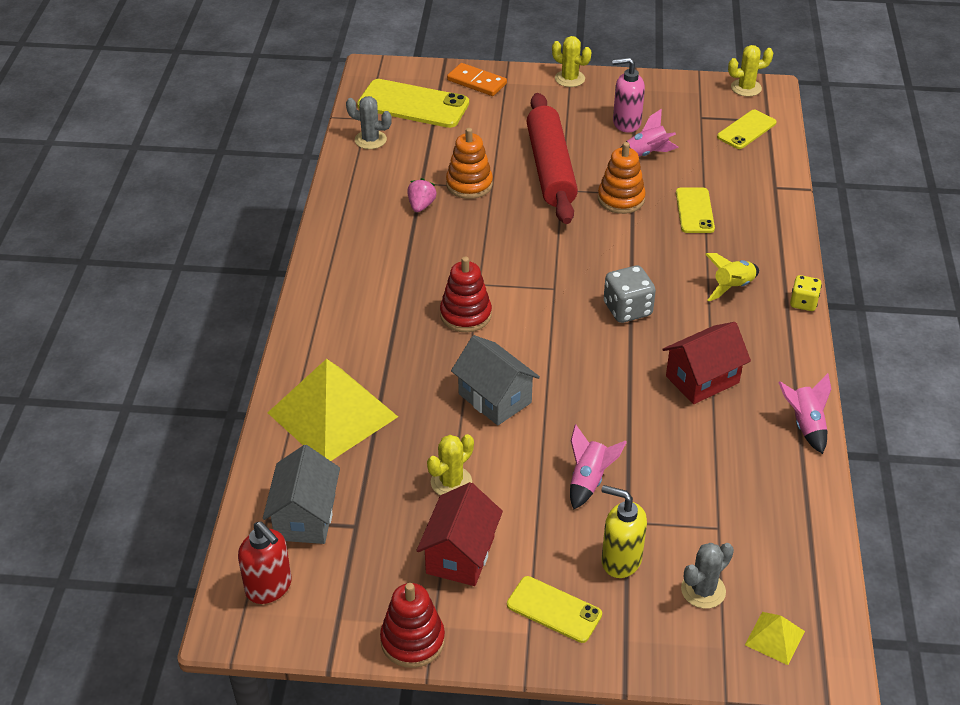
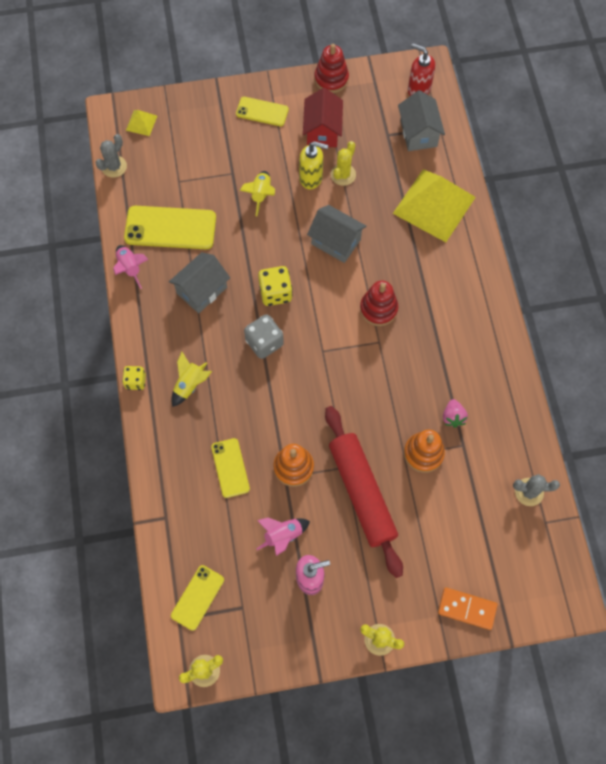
camera: 165 degrees right, 25 degrees up
(413, 104) = (512, 555): yellow phone -> yellow phone (170, 228)
(589, 480) = (261, 195): pink rocket -> yellow rocket
(599, 357) = (275, 293): none -> yellow dice
(620, 560) = (232, 148): yellow soap dispenser -> yellow soap dispenser (311, 178)
(702, 379) = (202, 290): red house -> grey house
(703, 590) = (183, 140): grey cactus -> grey cactus (114, 167)

